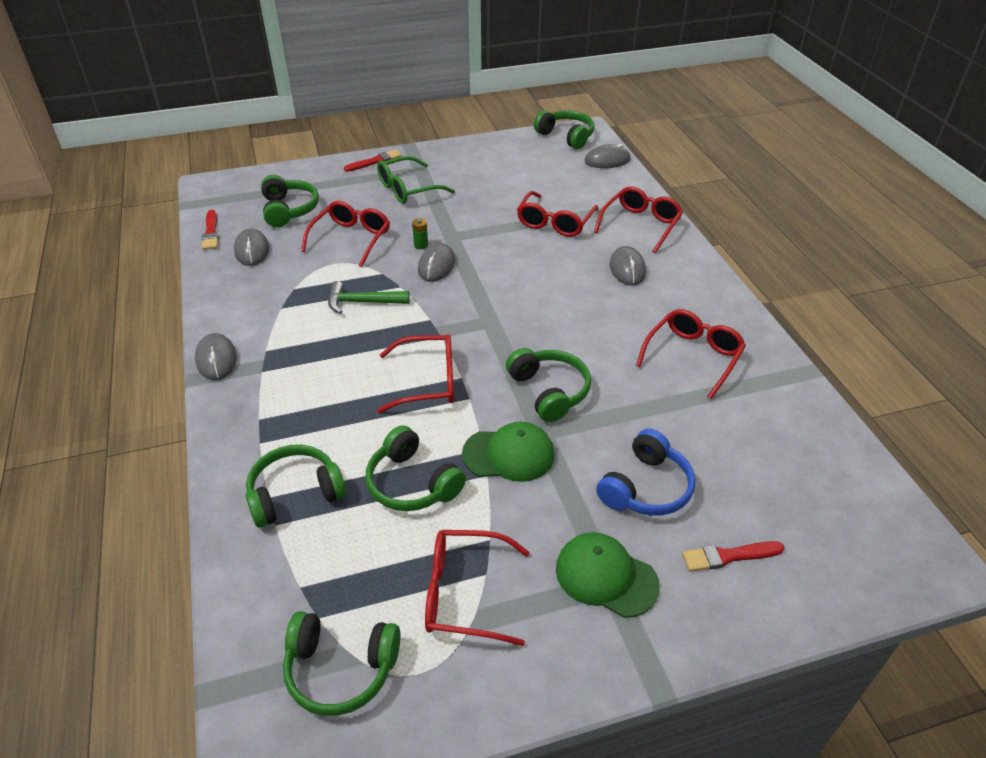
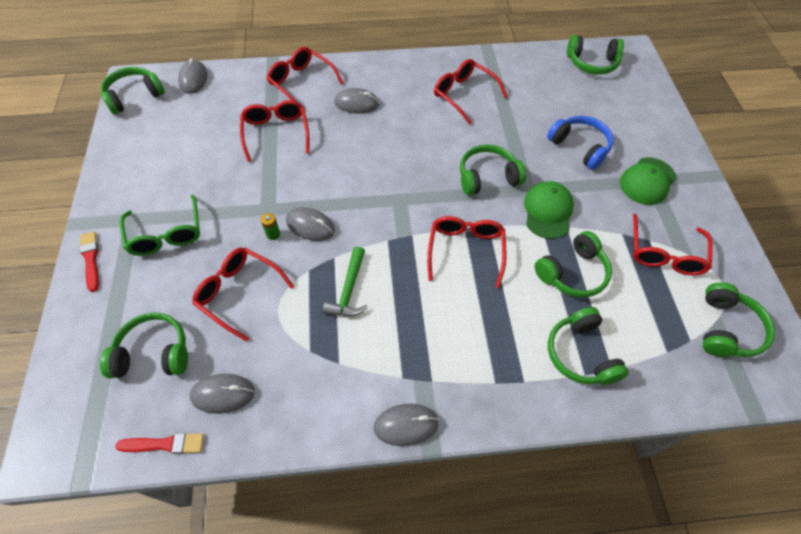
camera: 80 degrees left, 15 degrees up
(555, 223) = (276, 133): red glasses -> red glasses turned 135 degrees counterclockwise
(728, 556) = (630, 124): red brush -> none
(858, 502) = (592, 63): none -> green headphones

